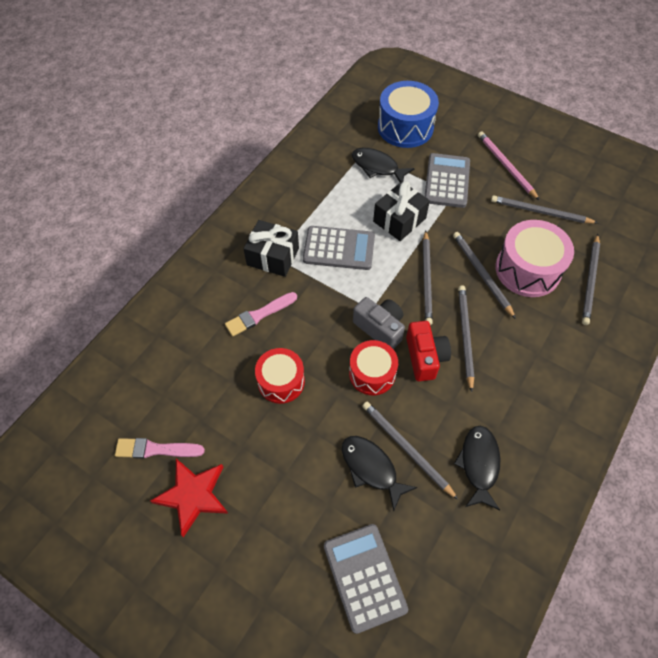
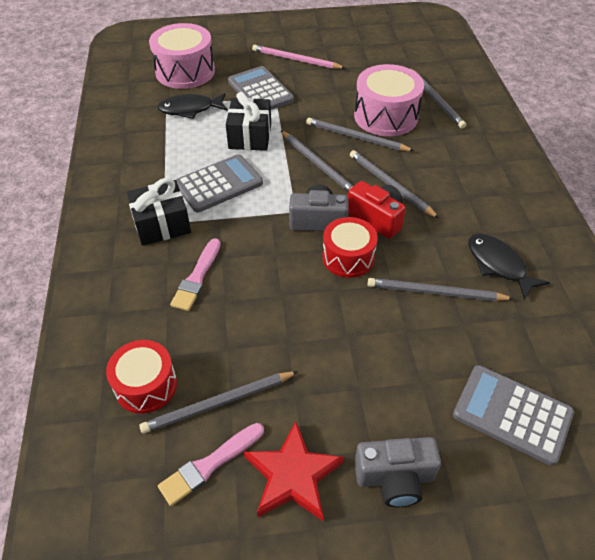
camera: 40 degrees left, 10 degrees down
(247, 550) = (394, 478): none -> grey camera
(281, 381) = (275, 316): red drum -> red drum (146, 385)
(371, 468) = (425, 327): black fish -> none
(405, 127) = (185, 71): blue drum -> pink drum
(540, 212) = (353, 76): grey pencil -> grey pencil (218, 403)

